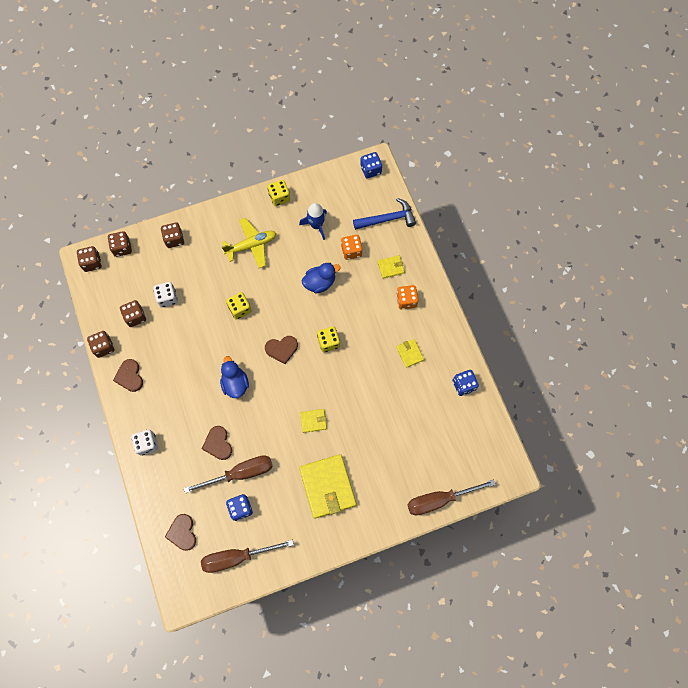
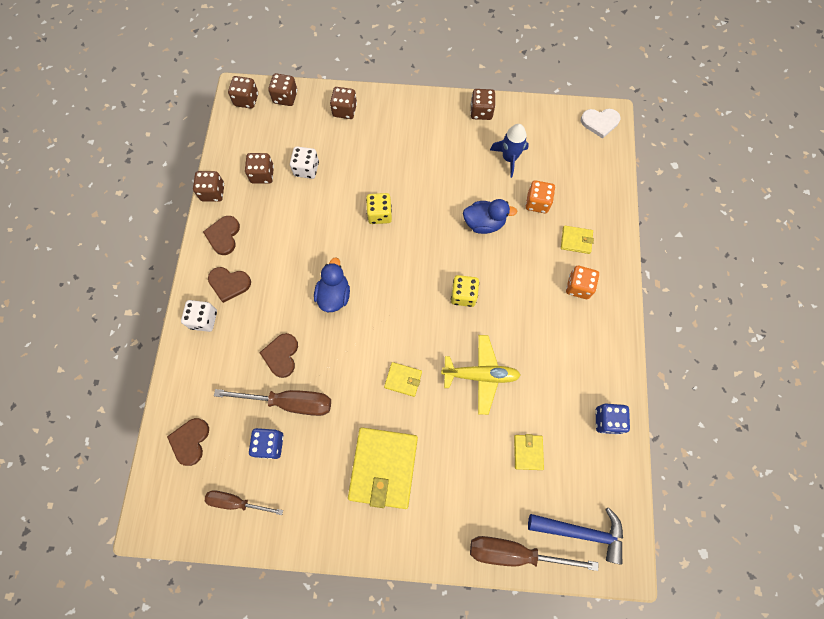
camera: 25 degrees right, 0 degrees up
(237, 557) = (237, 502): brown screwdriver -> brown screwdriver, size x0.64
(251, 245) = (425, 150): yellow plane -> yellow plane (480, 375)
(279, 197) = (481, 112): yellow dice -> brown dice
(282, 349) = (405, 279): brown heart -> brown heart (229, 284)
(370, 170) = (600, 122): blue dice -> white heart
(387, 219) = (596, 184): blue hammer -> blue hammer (581, 532)
(409, 353) = (555, 351): yellow wallet -> yellow wallet (528, 452)

